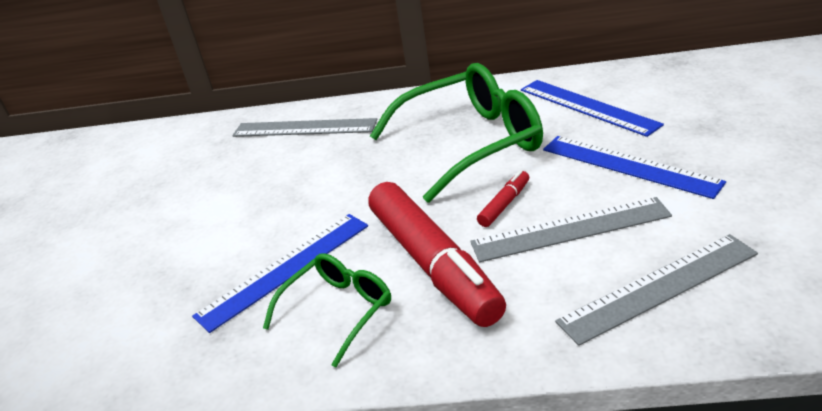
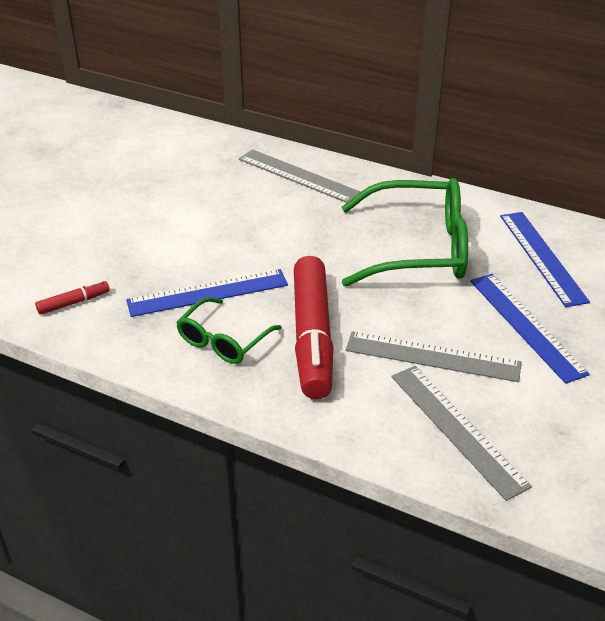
camera: 20 degrees right, 5 degrees up
(338, 310) = (223, 340): green glasses -> green glasses turned 150 degrees clockwise
(504, 204) = (401, 314): red marker -> red marker (74, 303)
(658, 287) = (457, 429): grey ruler -> grey ruler turned 60 degrees clockwise

